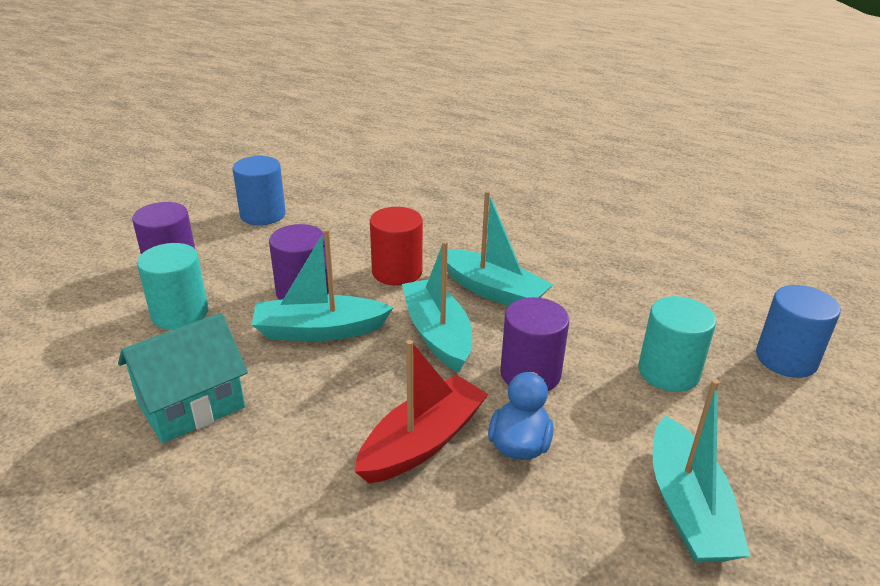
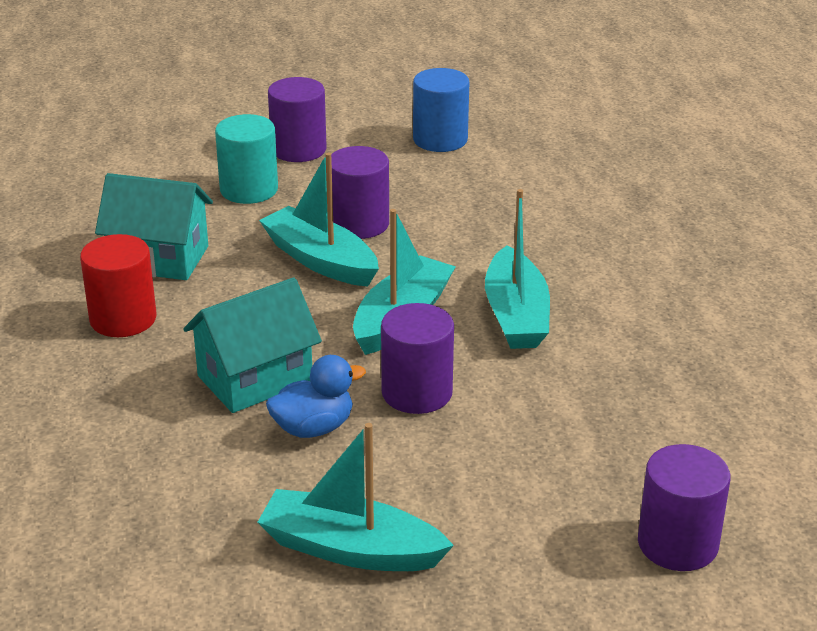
camera: 50 degrees right, 0 degrees up
(397, 272) = (463, 251): red cylinder -> red cylinder (123, 319)
(423, 442) = (255, 379): red boat -> turquoise house
(668, 372) = (536, 472): turquoise cylinder -> none
(687, 507) = (350, 549): turquoise boat -> turquoise boat turned 60 degrees clockwise
(786, 359) = (677, 544): blue cylinder -> purple cylinder

